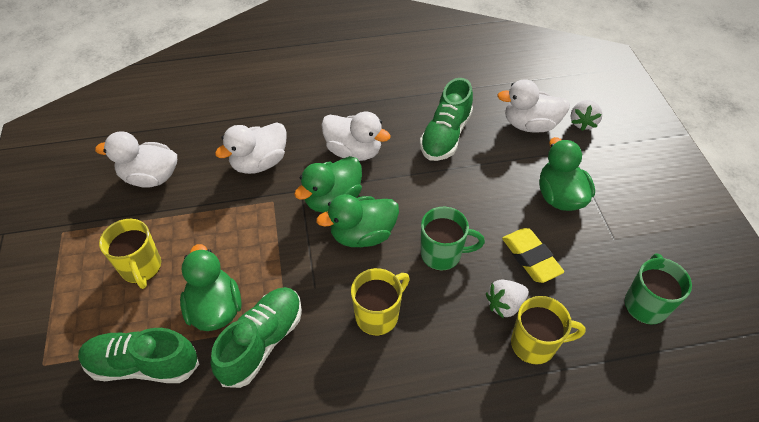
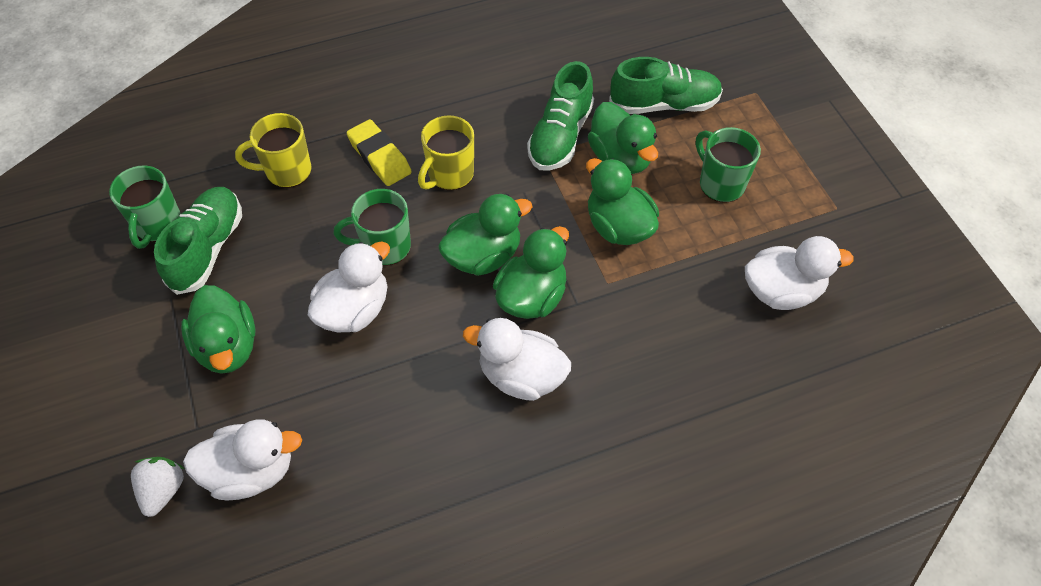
camera: 170 degrees right, 5 degrees up
(141, 268) = (720, 184): yellow mug -> green mug
(246, 243) = (618, 227): none -> green duck
(259, 163) = (648, 336): white duck -> white duck (354, 310)
(445, 135) = (387, 427): green shoe -> green shoe (207, 249)
(505, 305) = (314, 203): white strawberry -> none
(531, 258) = (279, 258): yellow eraser -> yellow eraser (379, 157)

